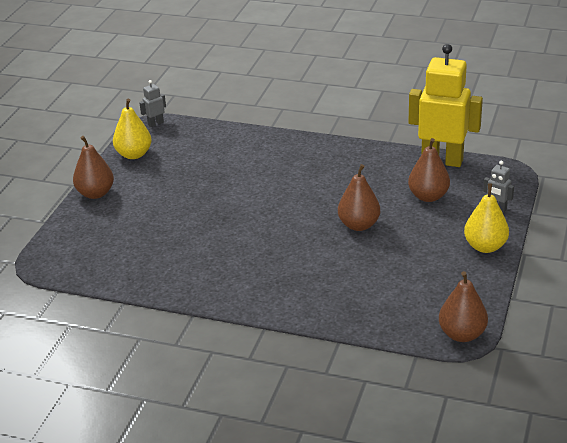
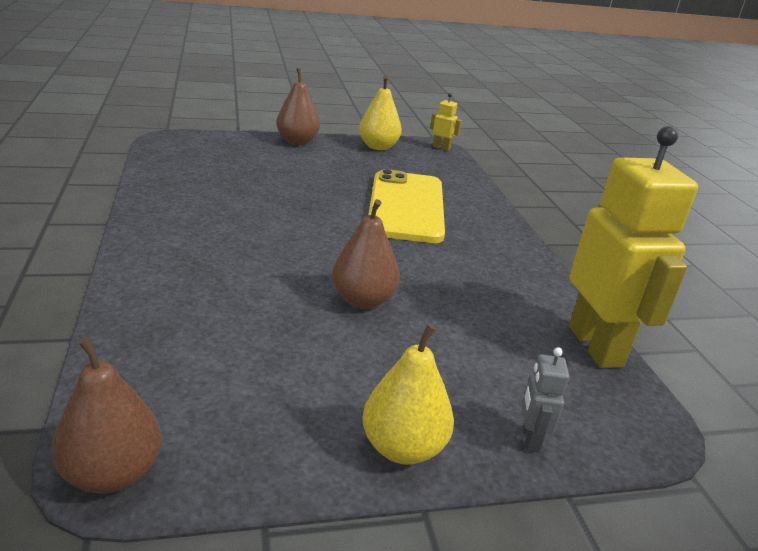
camera: 55 degrees right, 5 degrees down
(155, 123) = (441, 148): grey robot -> yellow robot
(250, 173) = (406, 207): none -> yellow phone
(428, 196) = (489, 350): brown pear -> none

